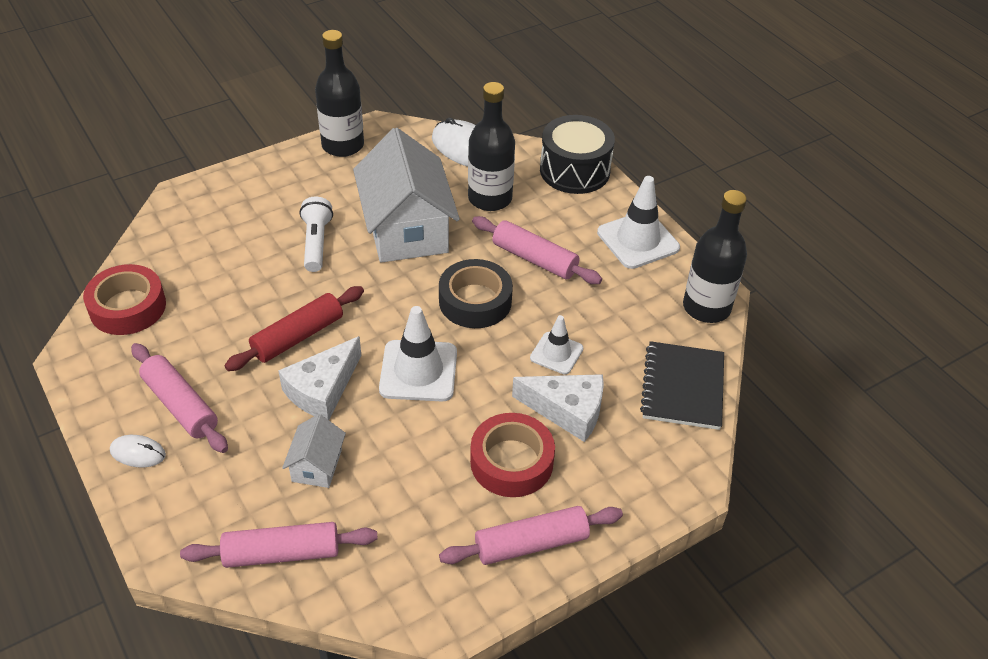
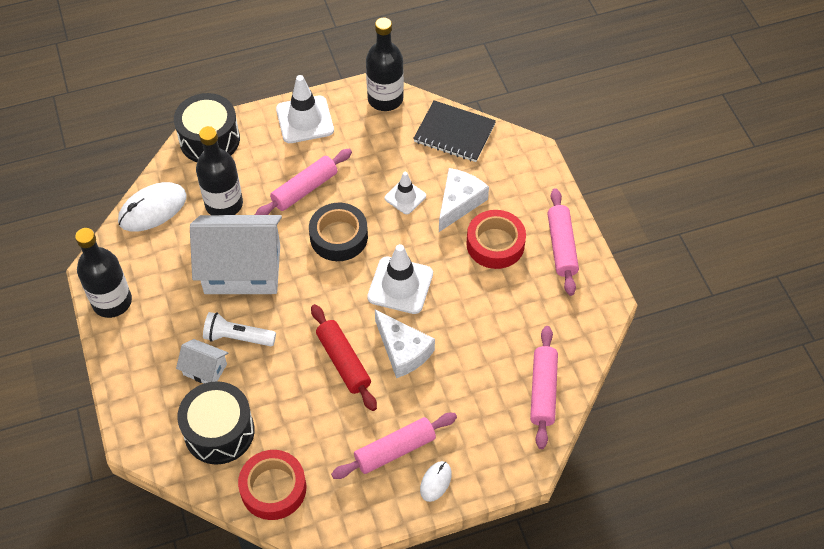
camera: 75 degrees left, 10 degrees up
(196, 252) = (219, 431): none -> black drum
(317, 465) = (473, 362): white house -> white house (205, 369)

